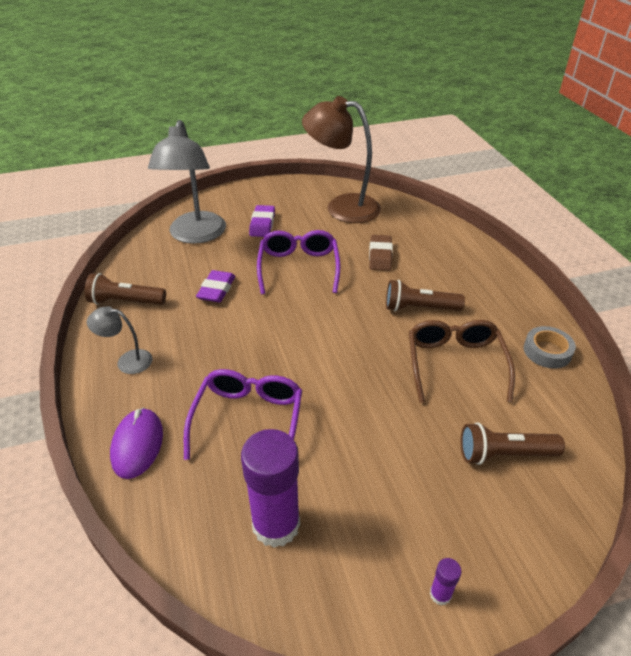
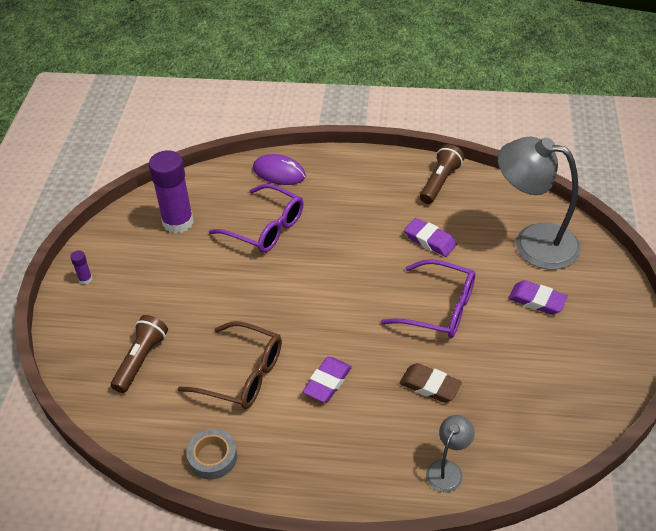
camera: 115 degrees right, 5 degrees up
(127, 361) = (363, 176): grey lamp -> grey lamp (447, 469)
(342, 207) = (552, 389): brown lamp -> none
(419, 308) = (327, 382): brown flashlight -> purple eraser

